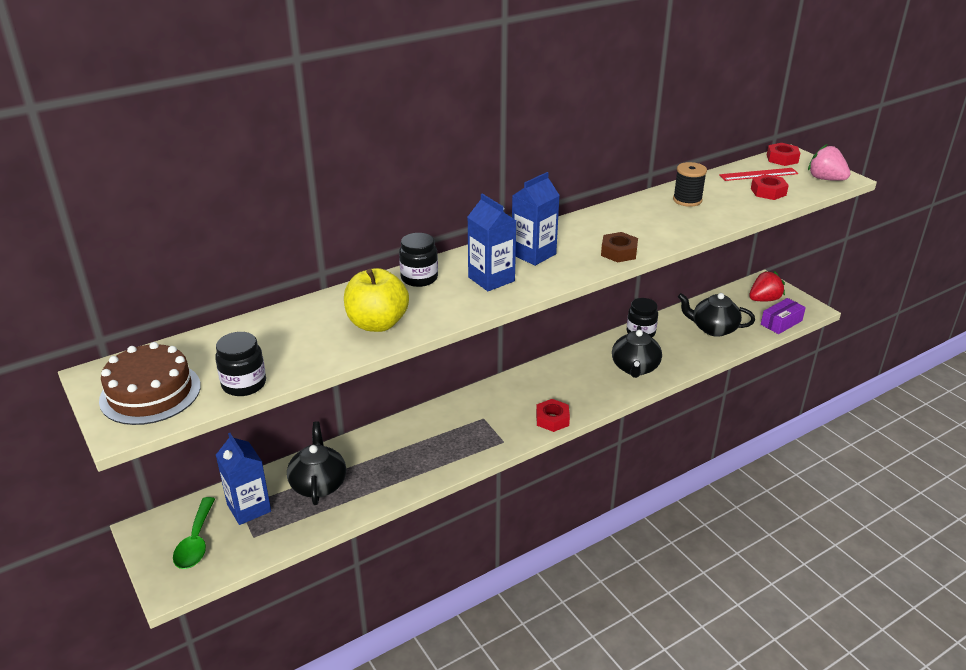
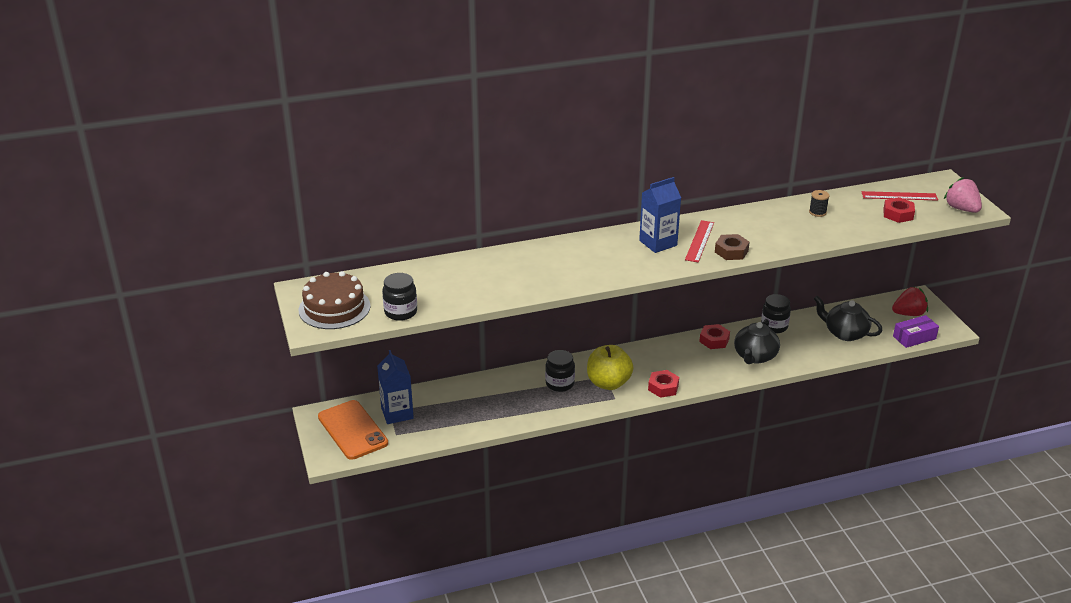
camera: 15 degrees right, 0 degrees up
(196, 541) = (352, 430): green spoon -> orange phone
(318, 484) = (454, 405): black teapot -> none
(377, 324) = (511, 282): yellow apple -> yellow apple (608, 383)
(419, 278) = (556, 250): black jar -> black jar (559, 384)
(491, 279) = (614, 259): blue carton -> none
(579, 246) = (699, 241): none -> red ruler
(687, 200) = (817, 212): black spool -> black spool, size x0.67
(782, 159) = (932, 183): red nut -> red nut (714, 340)

